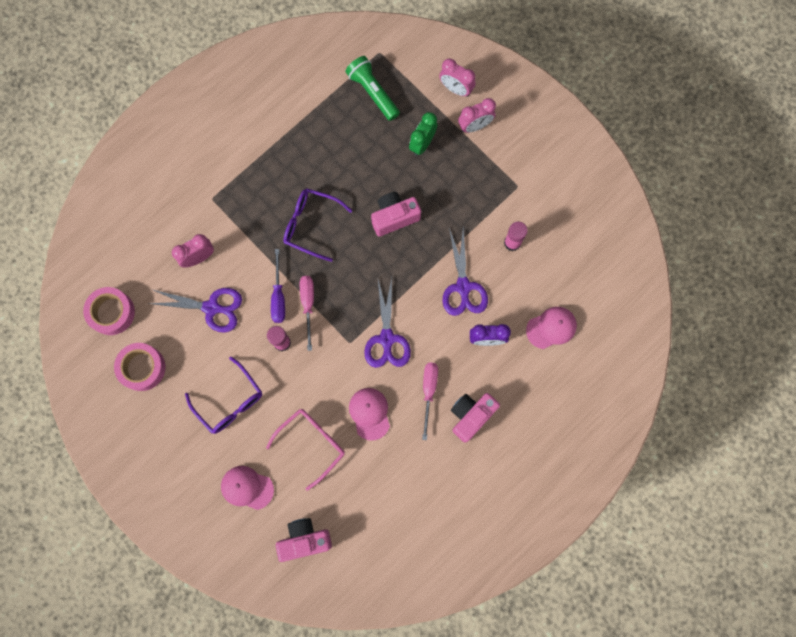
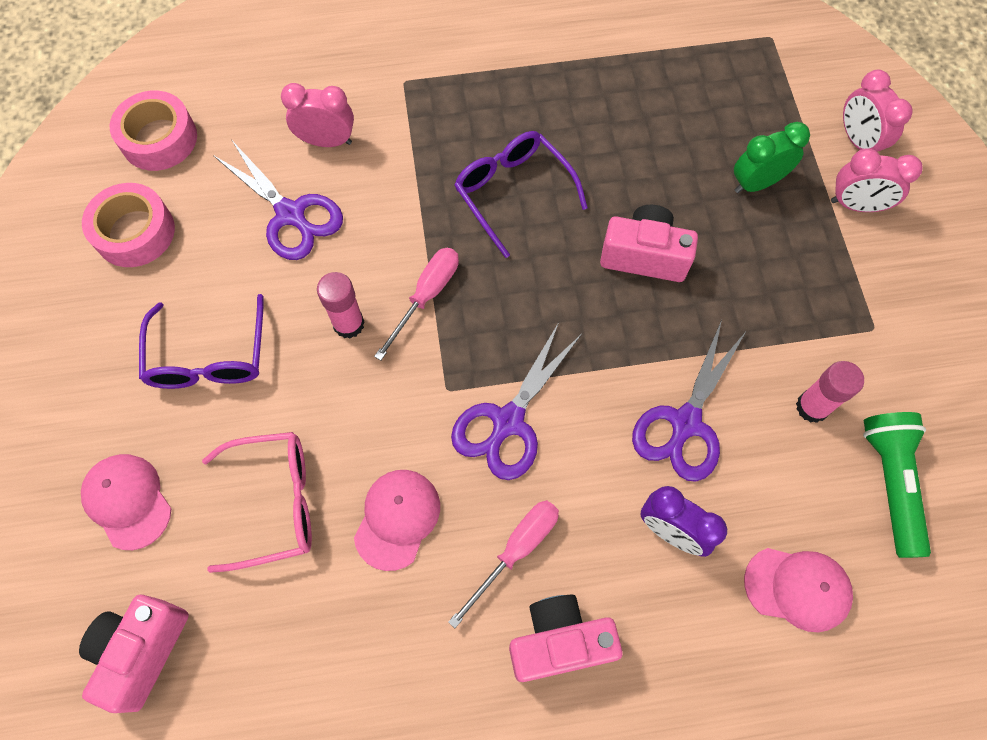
camera: 35 degrees right, 10 degrees down
(278, 296) = (394, 257): purple screwdriver -> none
(304, 539) = (142, 650): pink camera -> pink camera turned 90 degrees counterclockwise
(373, 92) = (727, 79): green flashlight -> green flashlight (890, 483)

